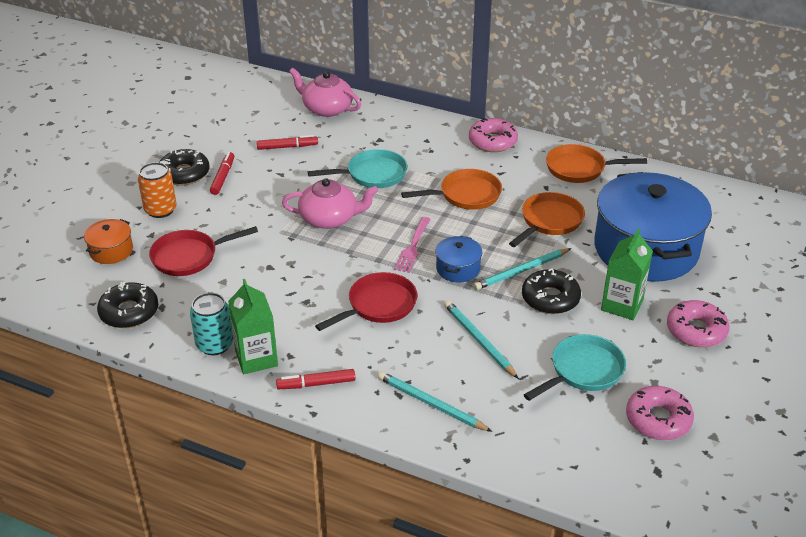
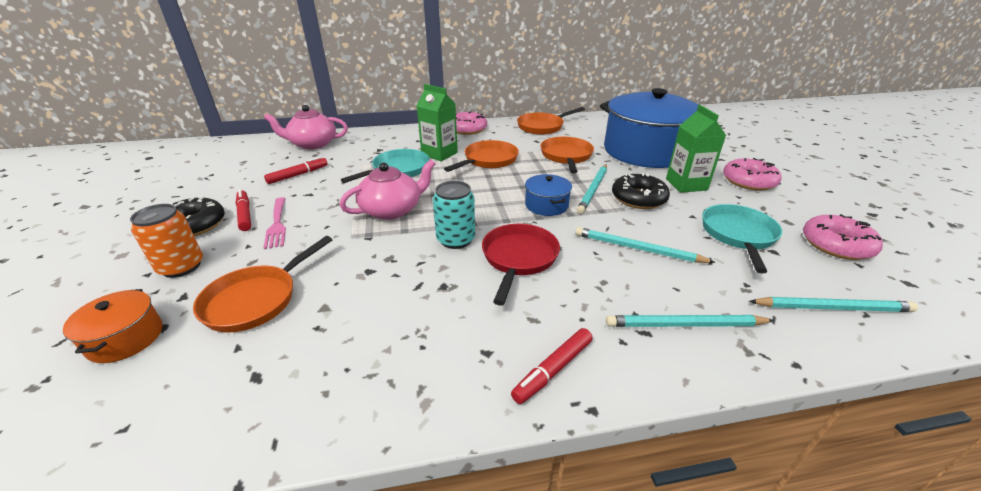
camera: 35 degrees left, 5 degrees down
(129, 312) = (203, 410): black donut -> none
(189, 257) = (256, 300): red pan -> orange pan
(214, 344) = (376, 390): turquoise can -> turquoise can (455, 240)
(256, 358) = (449, 378): green carton -> green carton (439, 154)
(413, 247) = (491, 204): pink fork -> pink fork (277, 224)
(556, 450) = (832, 308): none -> turquoise pencil

